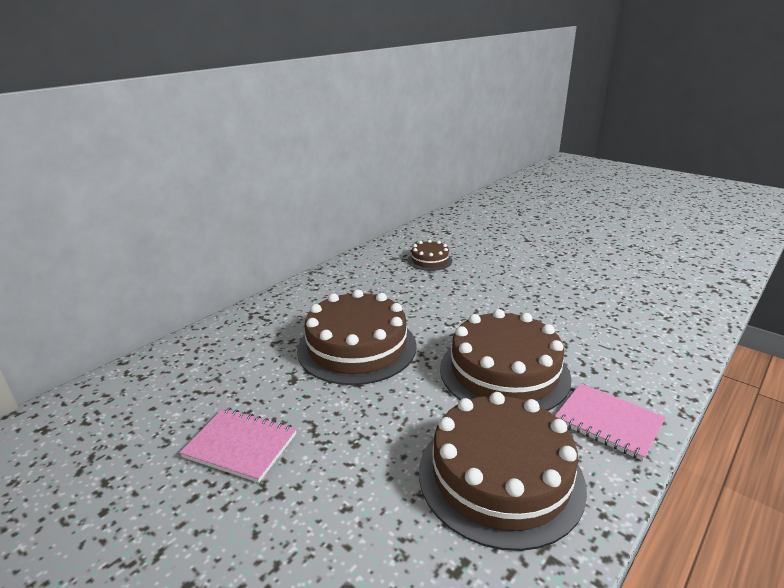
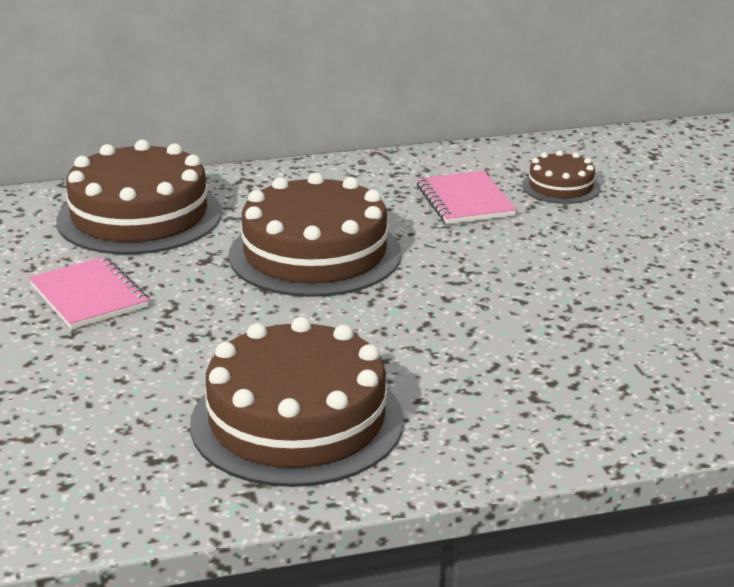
camera: 35 degrees right, 0 degrees up
(504, 372) = (452, 342): brown cake -> brown cake (139, 216)
(608, 422) = (497, 434): pink notebook -> pink notebook (464, 201)

